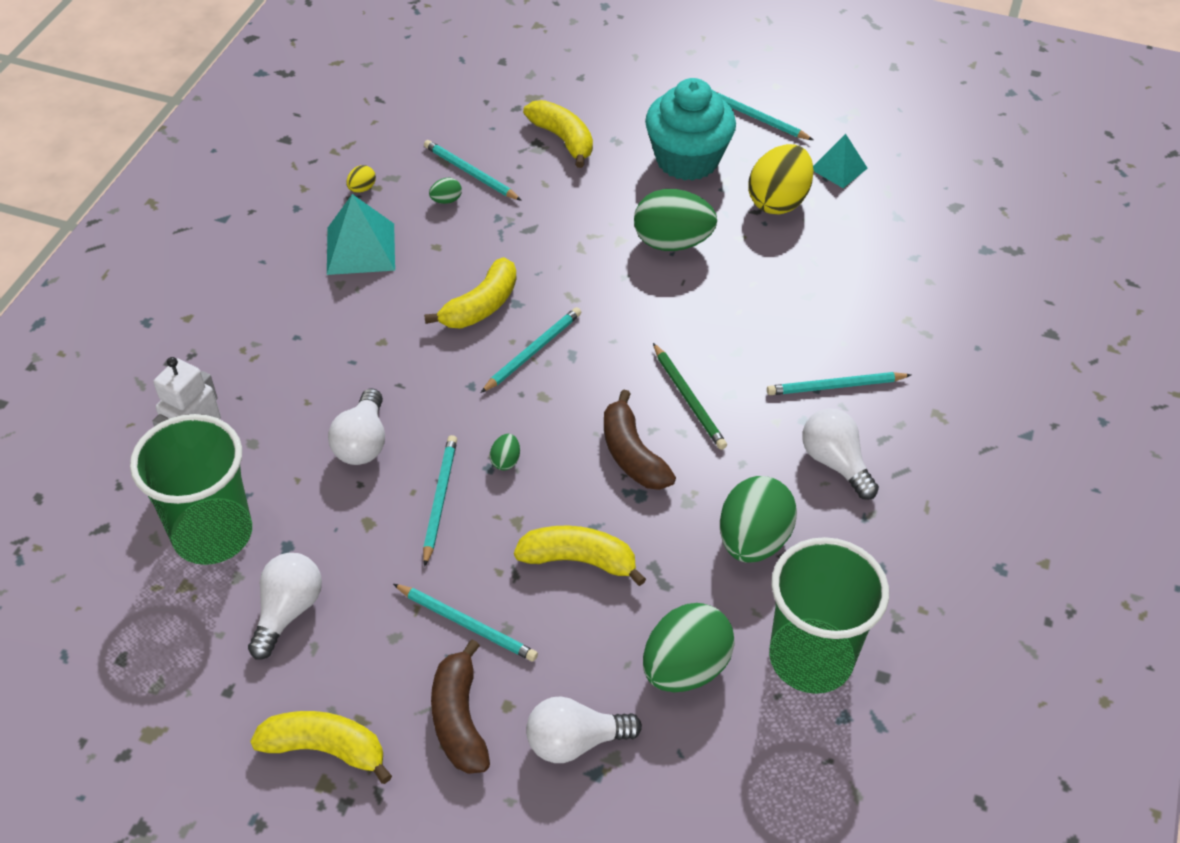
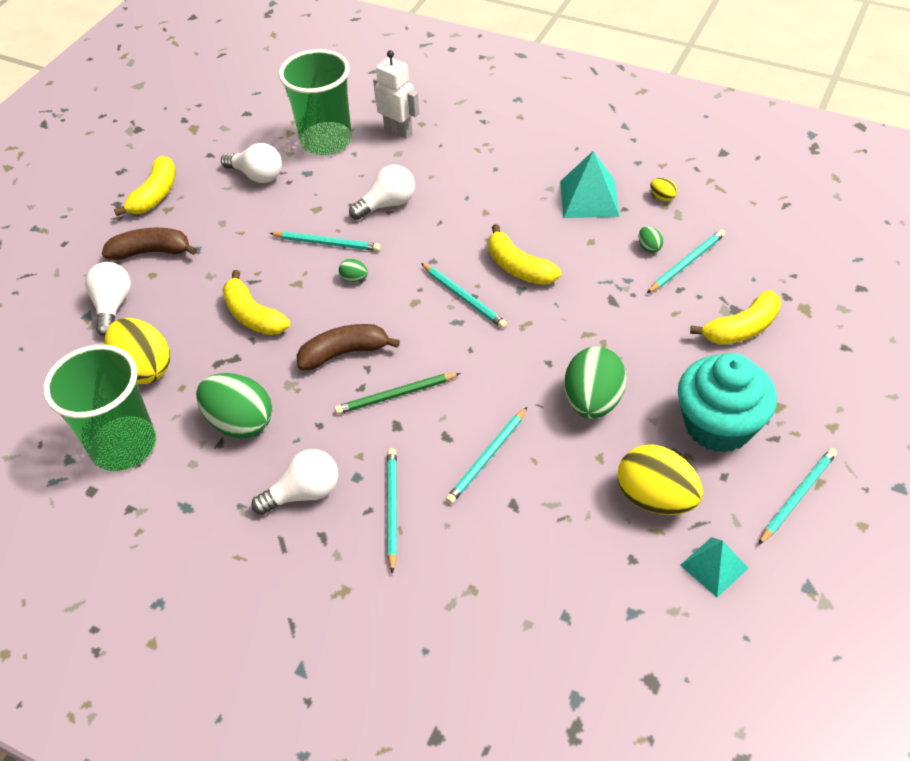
camera: 100 degrees right, 0 degrees up
(362, 442) = (387, 204): white light bulb -> white light bulb turned 135 degrees clockwise
(467, 624) = (219, 256): turquoise pencil -> turquoise pencil (487, 457)
(579, 560) = (253, 315): yellow banana -> yellow banana turned 120 degrees clockwise
(685, 668) = (144, 369): green egg -> yellow egg

